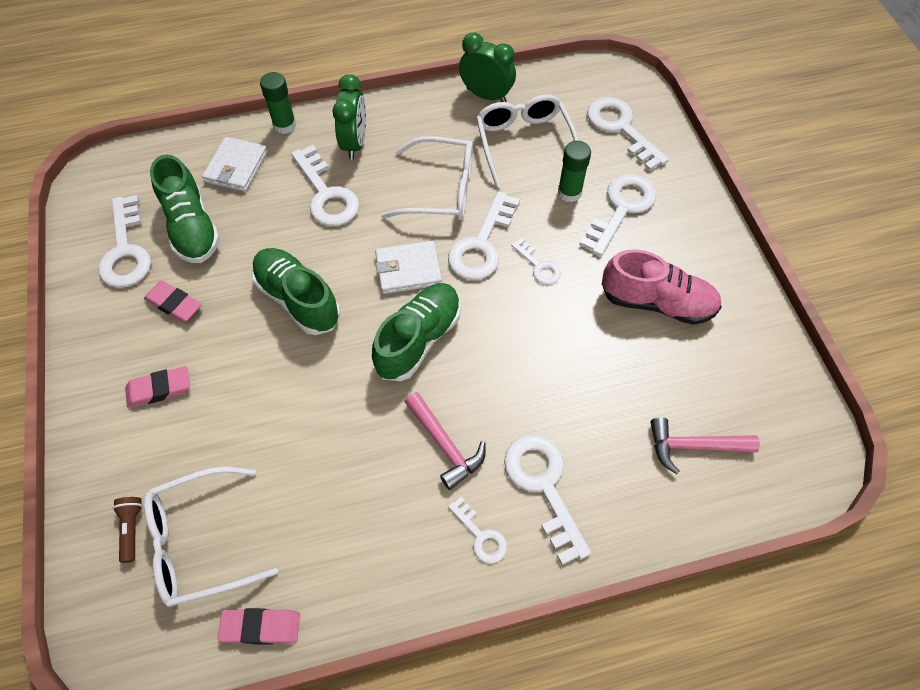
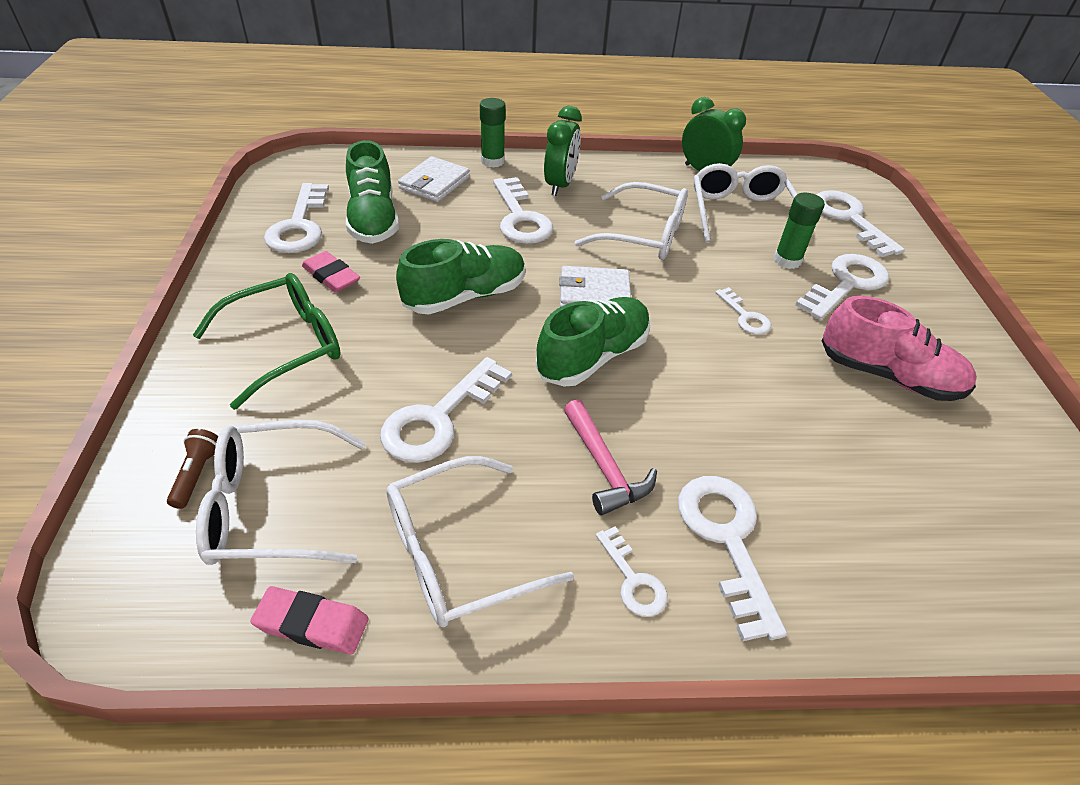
camera: 10 degrees right, 15 degrees down
(159, 389) = (285, 346): pink eraser -> green glasses
(298, 299) = (465, 296): green shoe -> green shoe turned 90 degrees clockwise
(350, 546) = (458, 553): none -> white glasses
(482, 244) = (681, 286): white key -> white key (439, 418)
(693, 446) = (936, 537): pink hammer -> none

